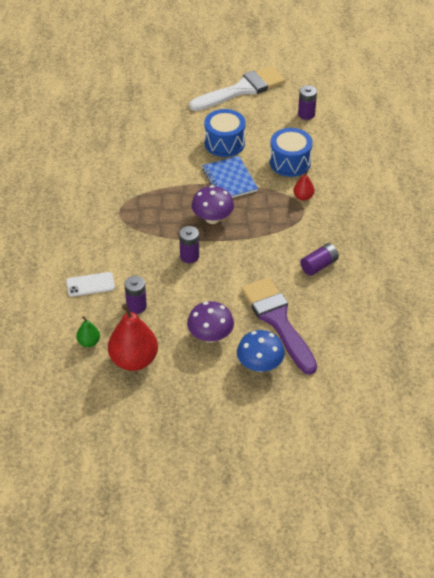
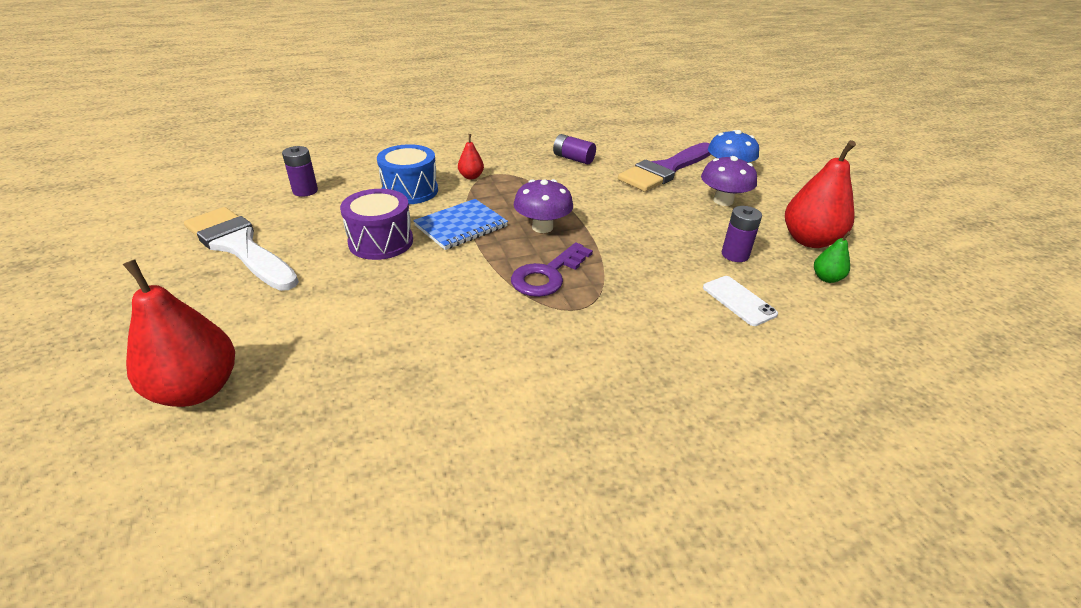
camera: 110 degrees left, 10 degrees down
(125, 83) = (197, 389): none -> red pear
(156, 207) = (548, 275): none -> purple key
(189, 256) = (621, 232): purple battery -> none
(224, 143) = (381, 242): blue drum -> purple drum

